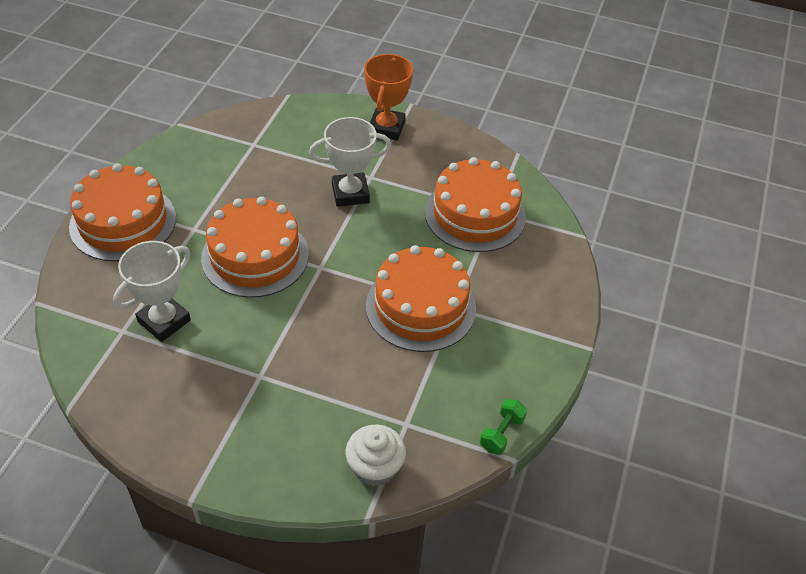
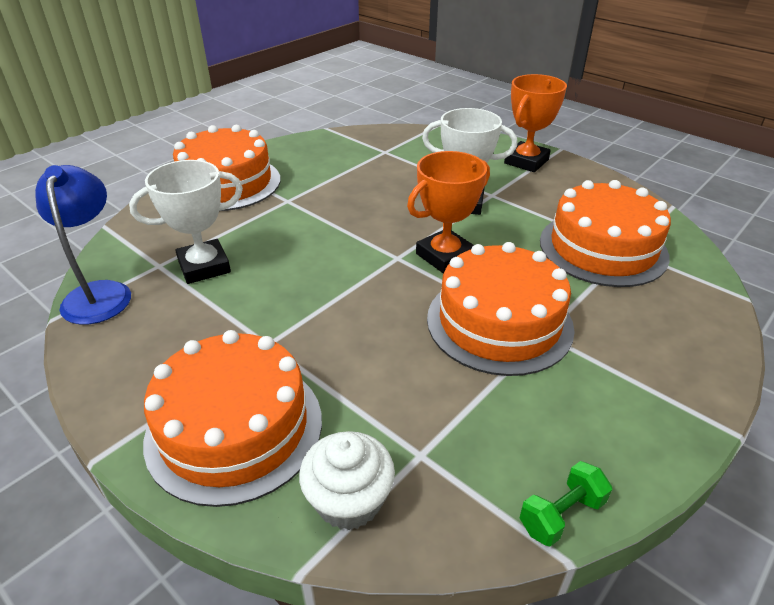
camera: 25 degrees right, 10 degrees down
(91, 372) = (99, 293): none -> blue lamp
(255, 256) = (333, 233): orange cake -> orange cake (234, 428)
(357, 255) = (445, 256): none -> orange trophy

